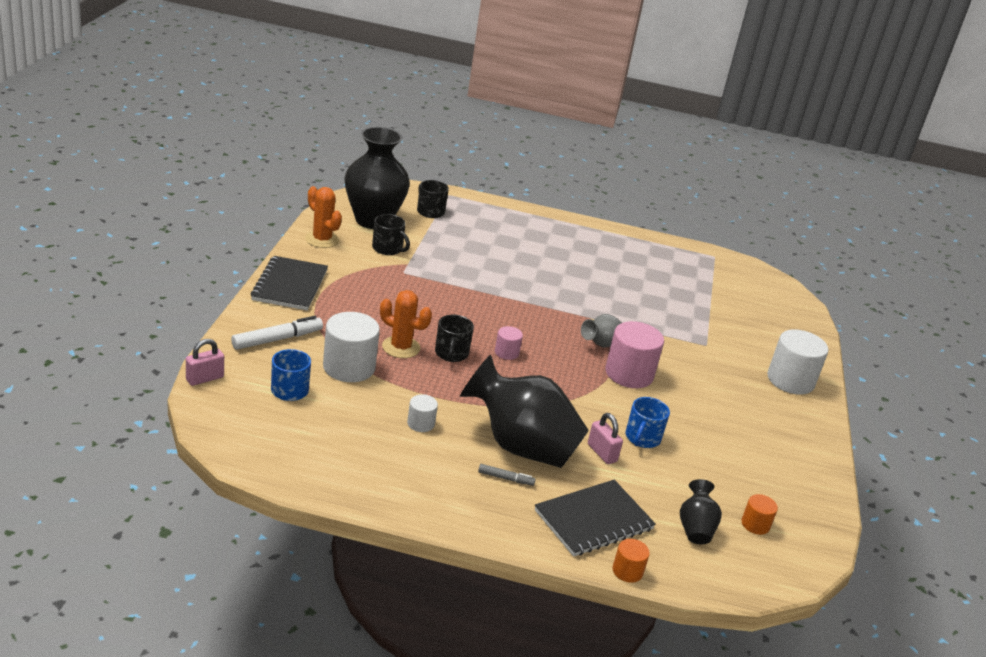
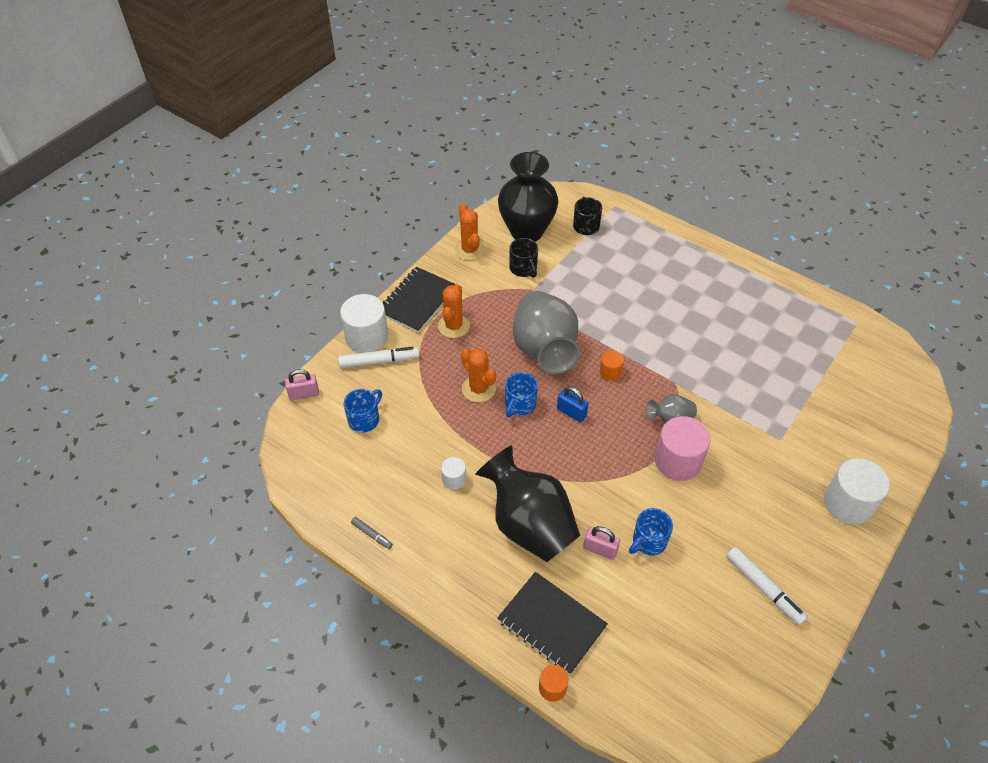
camera: 30 degrees right, 20 degrees up
(342, 301) = (453, 326): none -> orange cactus
(349, 367) = (423, 403): white cylinder -> white cylinder (367, 337)
(448, 308) = (544, 349): none -> grey vase
(451, 354) = (520, 404): black mug -> blue mug
(505, 478) = (497, 557): grey marker -> grey marker (372, 535)
(506, 352) = (571, 412): pink cylinder -> blue padlock
(593, 520) = (551, 623): black notebook -> black notebook turned 45 degrees clockwise
(602, 453) = (600, 549): pink padlock -> pink padlock turned 60 degrees counterclockwise
(695, 528) = (643, 658): black vase -> none
(755, 524) = (705, 670): orange cylinder -> orange cylinder (610, 372)
(764, 453) = (764, 588): none -> white marker

